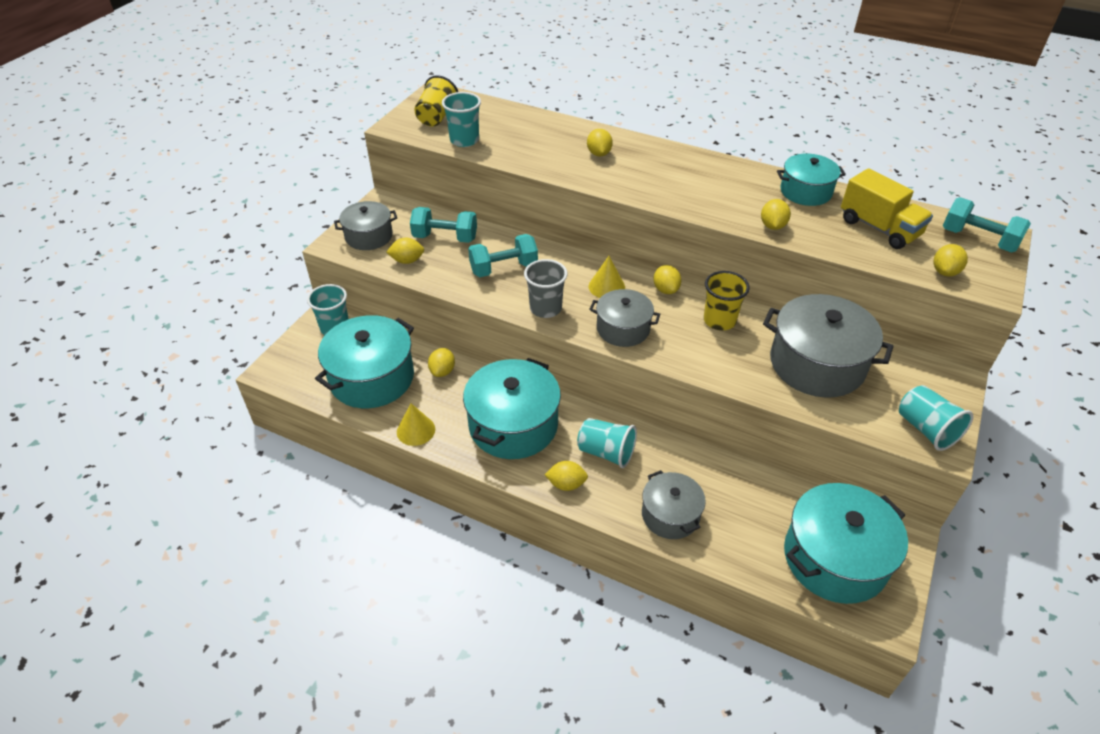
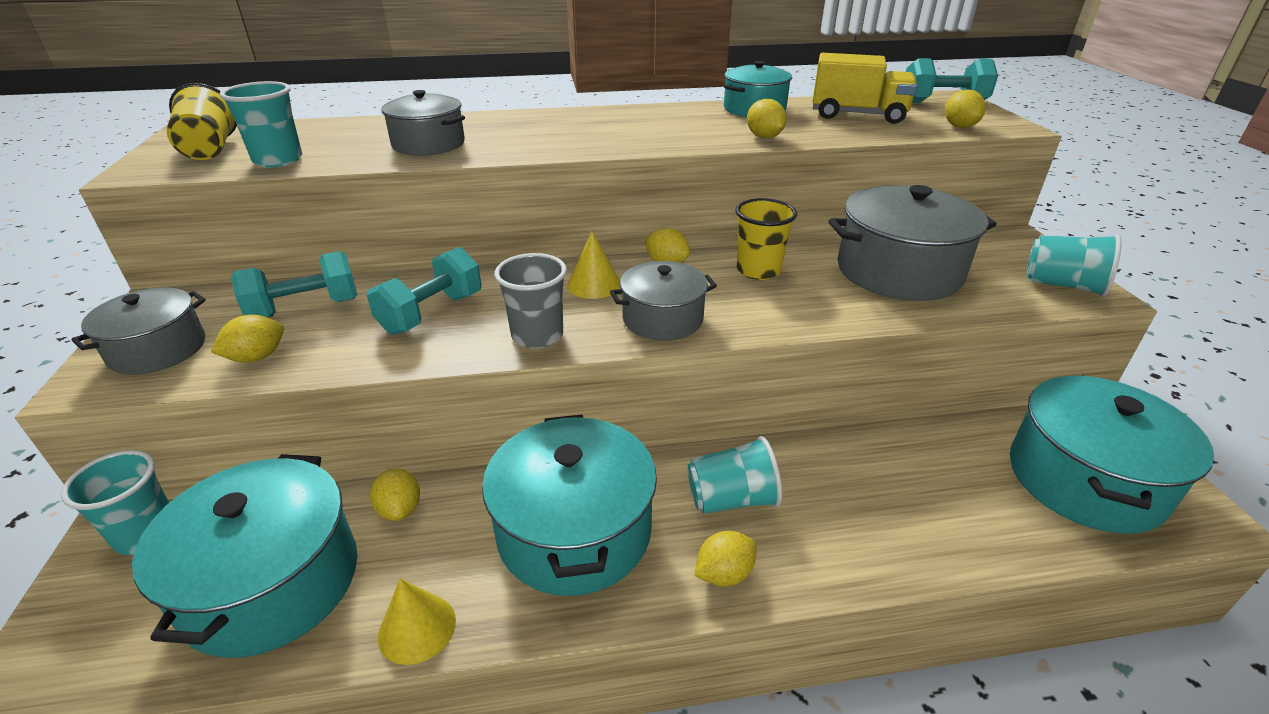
camera: 35 degrees left, 10 degrees down
(599, 154) = (491, 132): yellow lemon -> none
(670, 515) = (885, 535): grey pot -> grey pot (428, 144)

